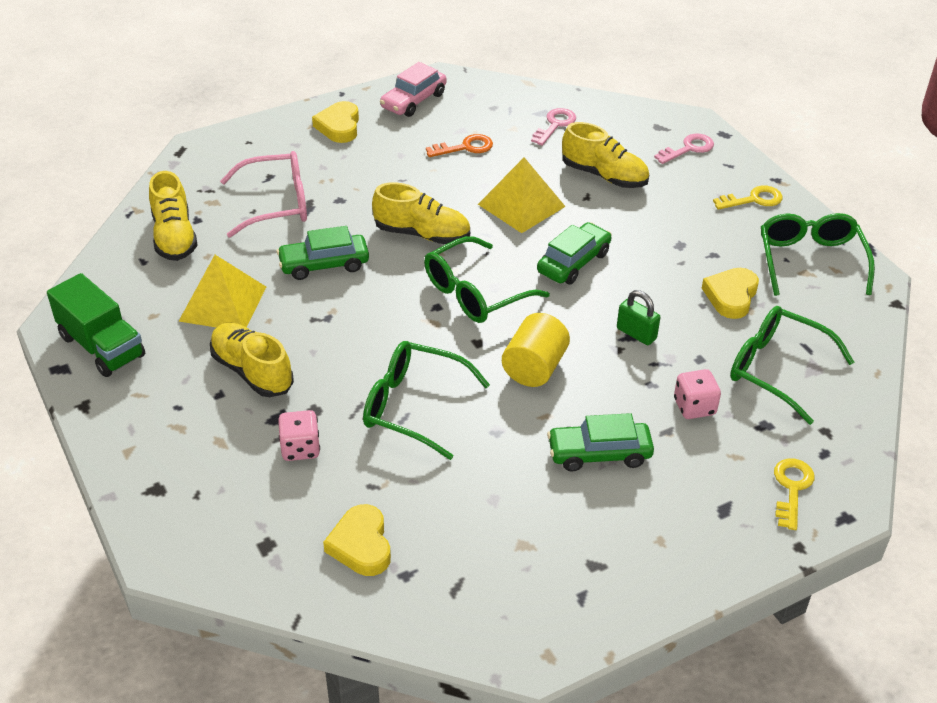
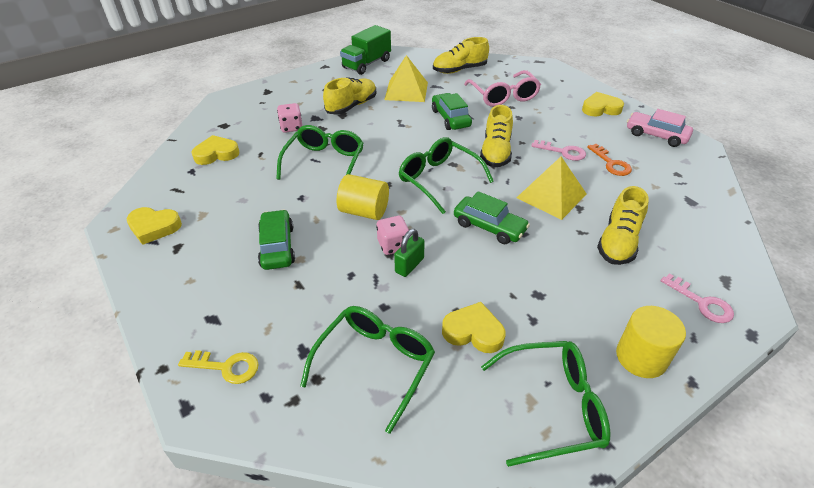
camera: 85 degrees right, 0 degrees up
(549, 601) = (154, 227): none -> yellow heart
(555, 125) = (677, 209): pink key -> pink key (563, 152)
(694, 407) = (325, 302): pink dice -> pink dice (393, 245)
(753, 199) = (641, 357): yellow key -> yellow cylinder

